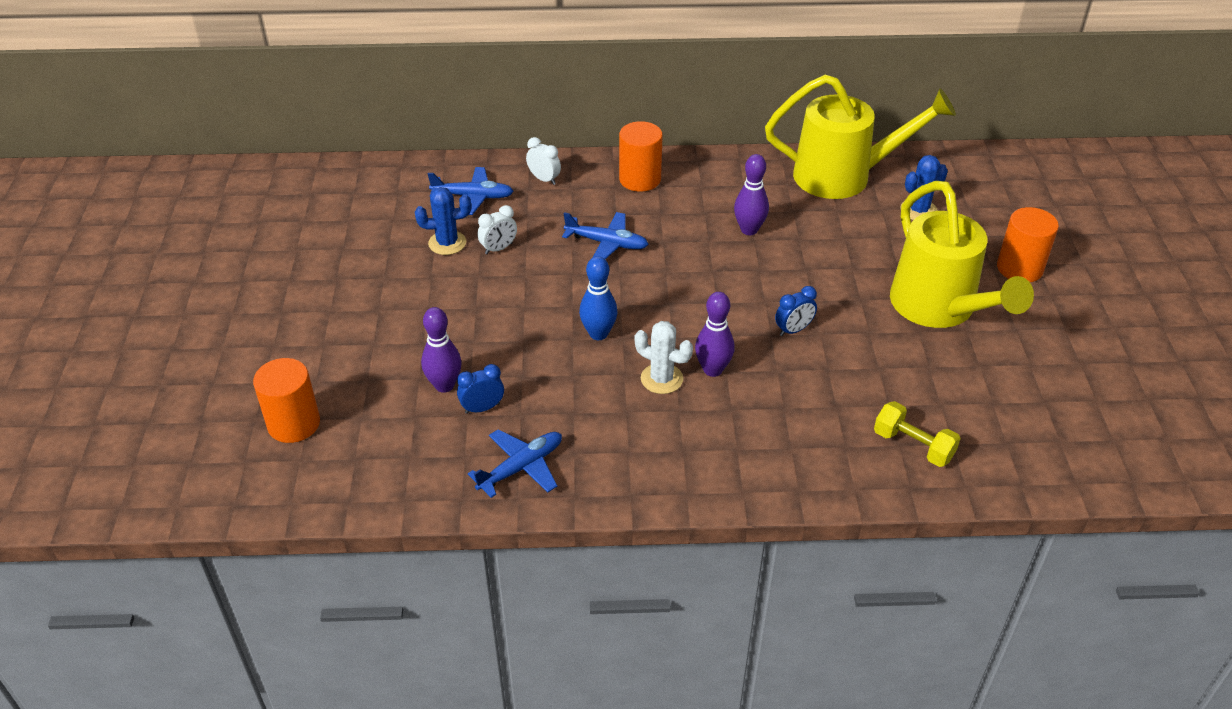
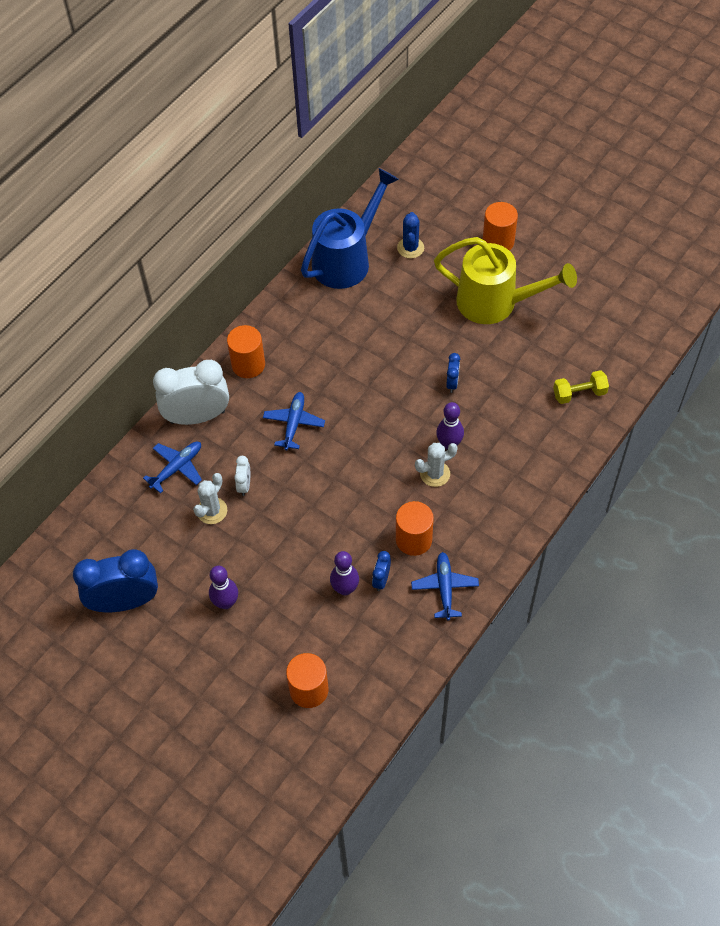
camera: 50 degrees left, 15 degrees up
(292, 242) = (125, 601): none -> blue clock
(447, 243) = (212, 511): blue cactus -> white cactus
(544, 179) = (197, 416): white clock -> white clock, size x2.29
(559, 407) = (413, 539): none -> orange cylinder
(598, 334) = (371, 481): blue bowling pin -> none
(607, 243) = (294, 423): blue plane -> blue plane turned 45 degrees counterclockwise
(749, 230) = (350, 342): purple bowling pin -> purple bowling pin (226, 602)
(844, 176) = (347, 259): yellow watering can -> blue watering can

